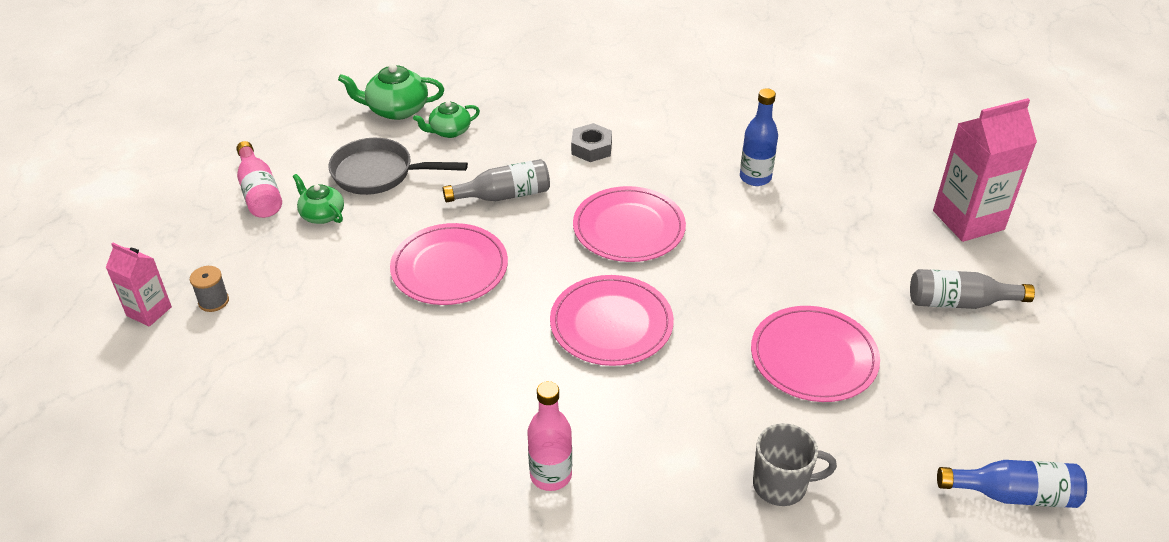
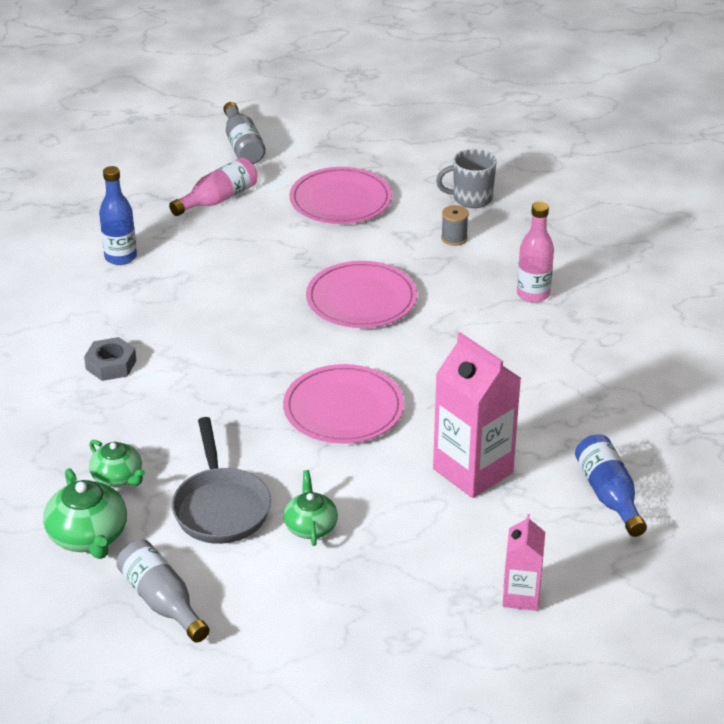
camera: 110 degrees left, 5 degrees down
(213, 301) = (479, 553): grey spool -> grey spool (454, 238)
(259, 192) = (298, 593): pink bottle -> pink bottle (218, 199)
(322, 214) = (310, 526): green teapot -> green teapot turned 150 degrees clockwise
(504, 195) = (217, 404): grey bottle -> grey bottle (162, 601)
(629, 228) = (231, 315): pink plate -> none
(781, 485) = (471, 199): grey mug -> grey mug turned 75 degrees counterclockwise
(968, 220) = (136, 147): pink carton -> pink carton (473, 471)
(1014, 494) = (417, 117): blue bottle -> blue bottle (608, 495)

